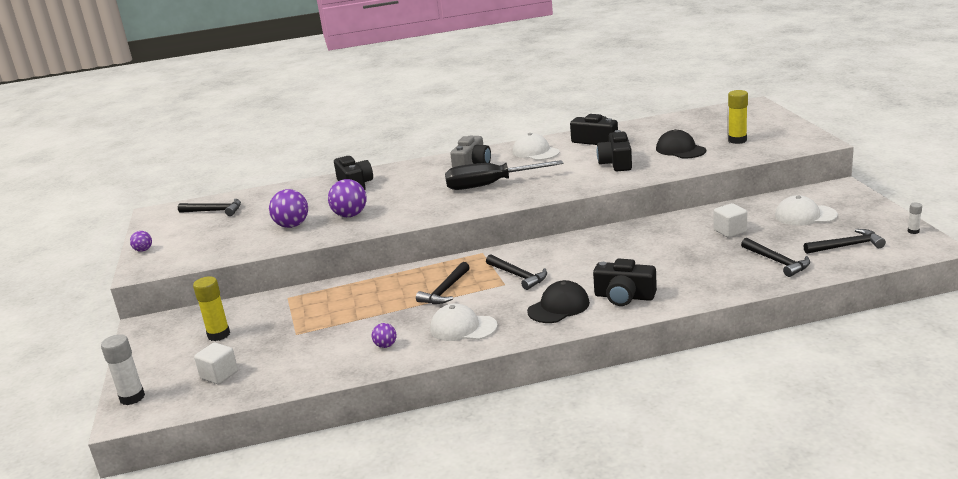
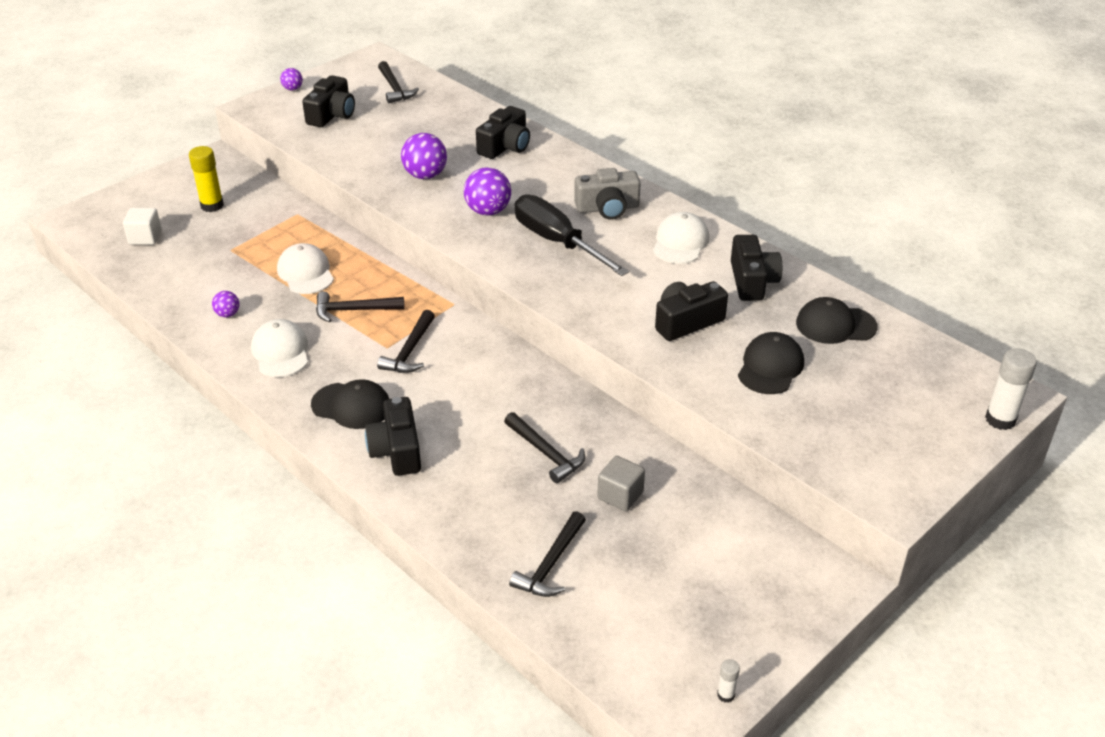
camera: 55 degrees right, 15 degrees up
(132, 397) = (96, 208): white glue stick -> white glue stick (1000, 419)
(211, 239) = (332, 115): none -> black camera
(292, 225) = (383, 149): purple ball -> purple ball (488, 211)
(658, 129) = (835, 325): none -> black cap
(730, 231) = (620, 495): white cube -> grey cube
(737, 140) = (844, 414): yellow glue stick -> none
(805, 215) = (713, 561): white cap -> white cap (305, 273)
(846, 246) = (635, 626): black hammer -> black hammer (546, 453)

